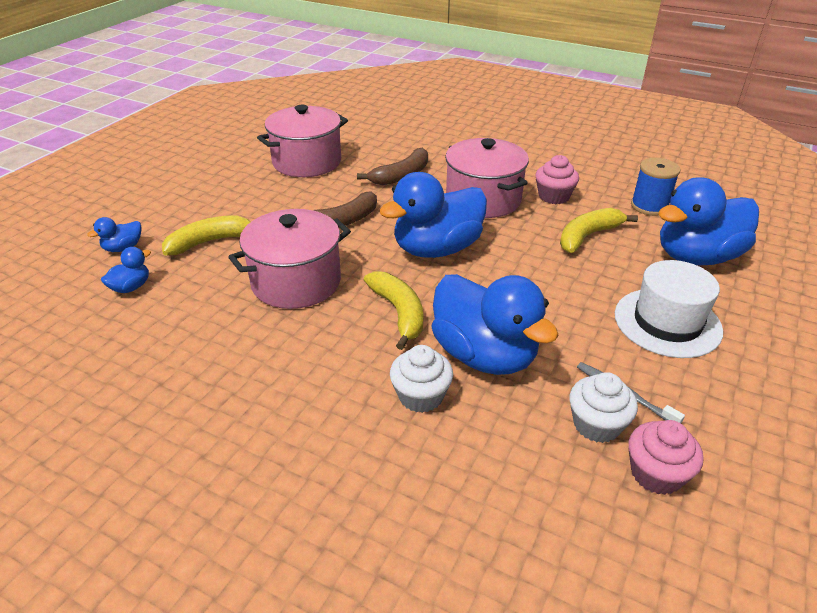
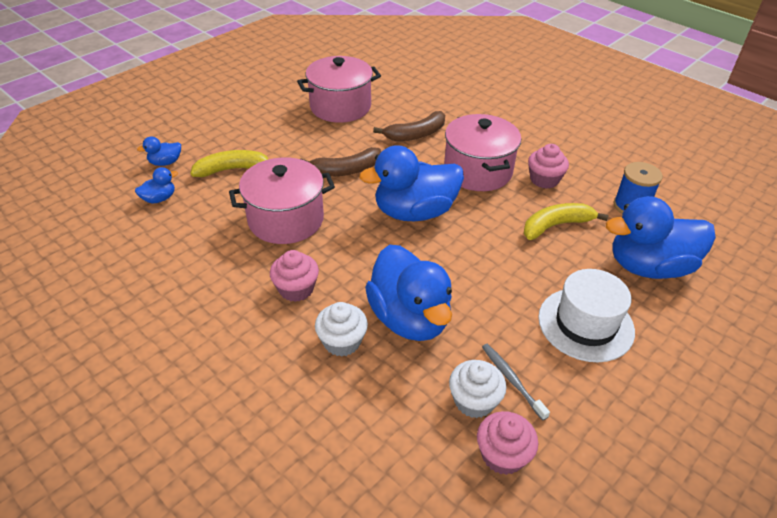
camera: 15 degrees right, 5 degrees up
(341, 351) = (296, 289): none -> pink cupcake
(399, 313) = (356, 265): yellow banana -> none

